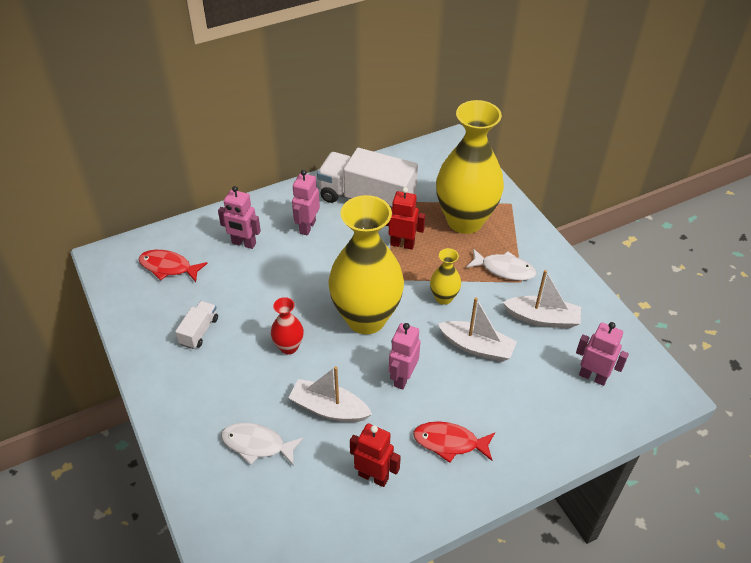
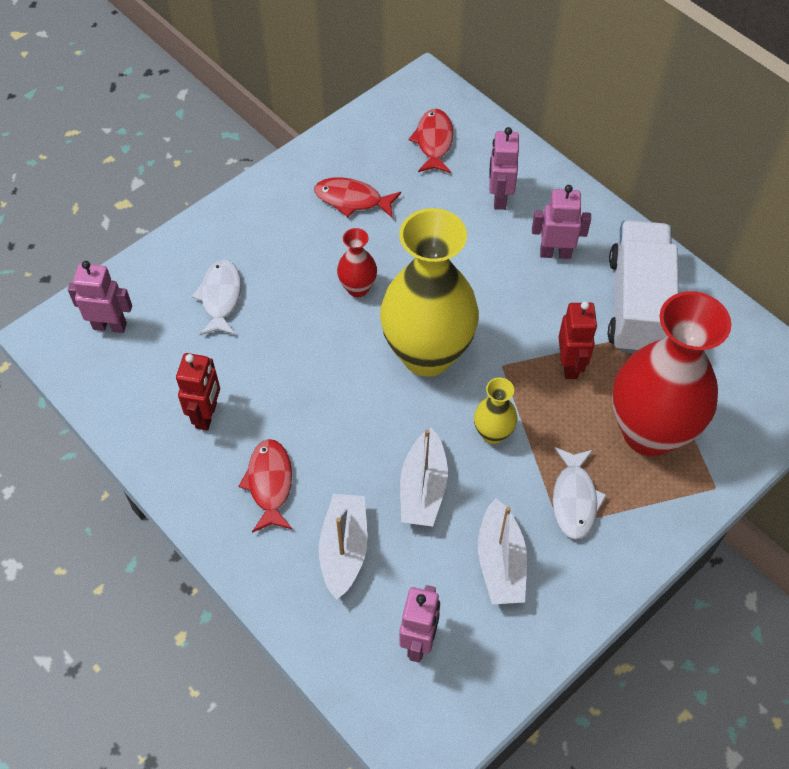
camera: 75 degrees right, 10 degrees up
(199, 331) = (352, 200): white truck -> red fish
(329, 408) = (284, 350): white boat -> white boat (344, 549)
(402, 378) = (349, 414): pink robot -> pink robot (110, 326)
(465, 221) = (649, 432): yellow vase -> red vase

